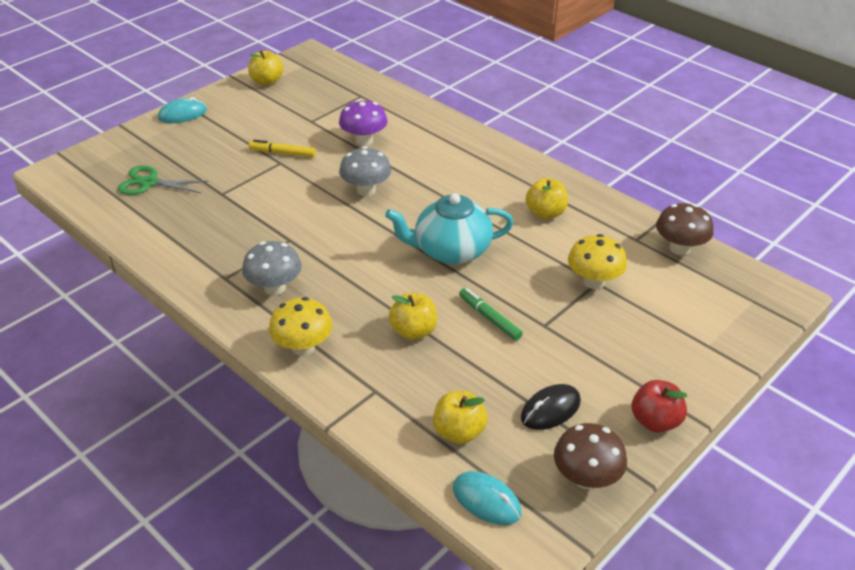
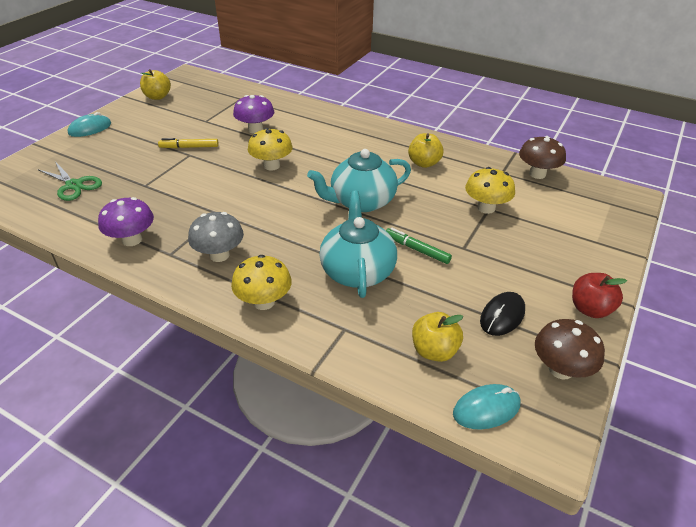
camera: 15 degrees left, 0 degrees up
(149, 182) = (74, 185): green scissors -> green scissors turned 135 degrees counterclockwise
(191, 255) = (132, 240): none -> purple mushroom
(366, 190) = (271, 166): grey mushroom -> yellow mushroom
(413, 331) = (357, 271): yellow apple -> turquoise teapot
(486, 500) = (486, 409): turquoise mouse -> turquoise mouse turned 45 degrees counterclockwise

